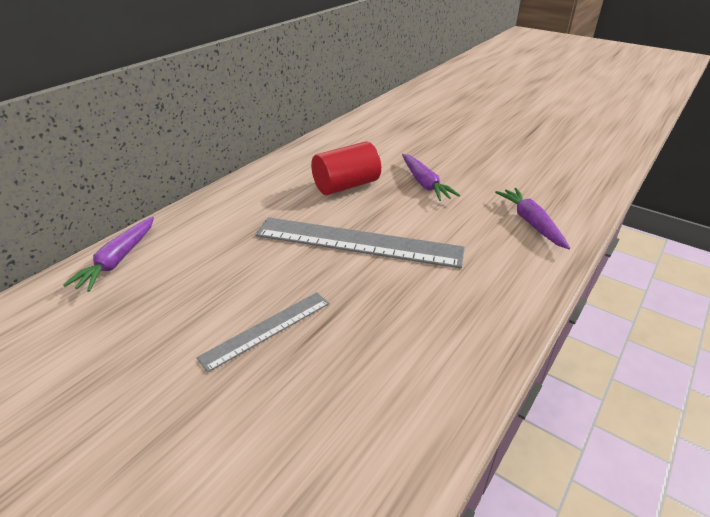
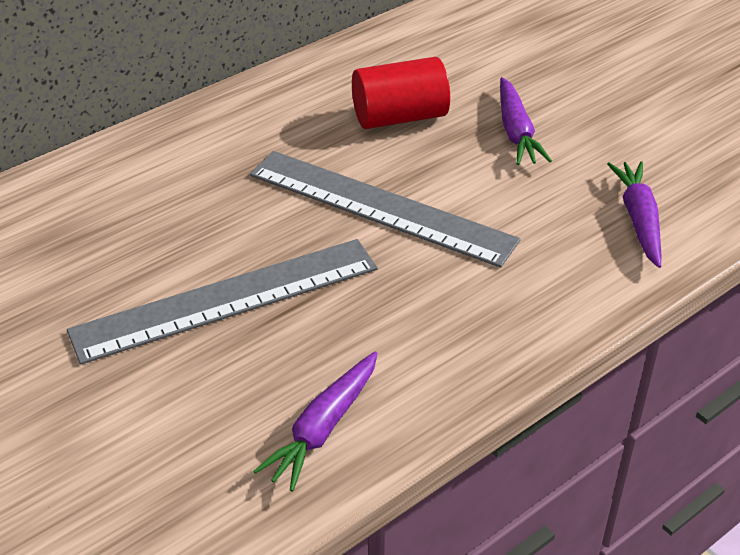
camera: 15 degrees right, 5 degrees up
(118, 260) = (73, 180): purple carrot -> purple carrot (323, 428)
(266, 329) = (226, 299): grey ruler -> grey ruler, size x1.81

